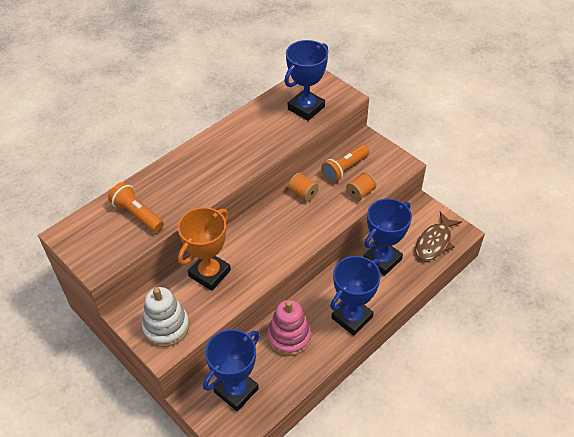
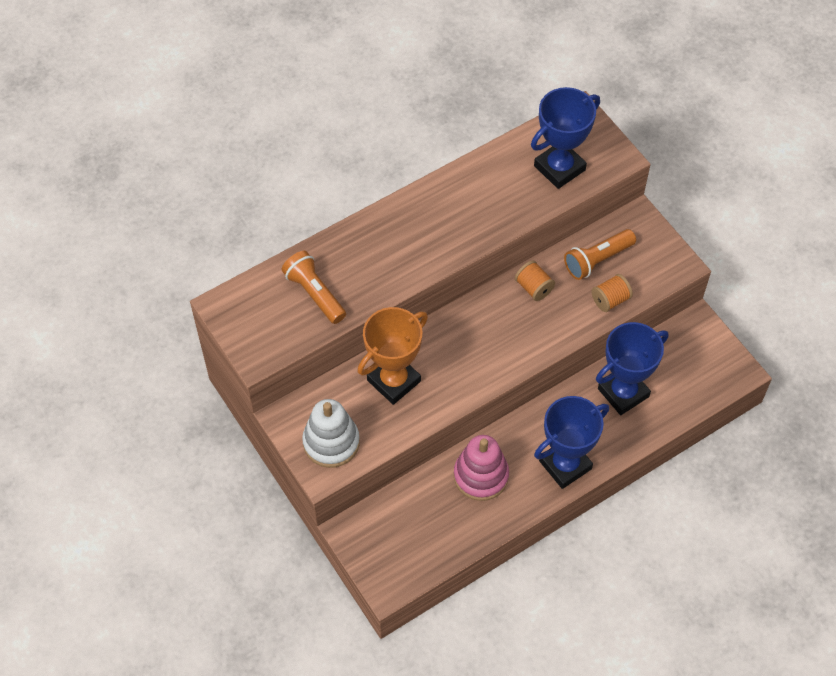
camera: 10 degrees right, 10 degrees up
(236, 390) = (404, 531): blue trophy -> none
(434, 242) = (699, 379): brown fish -> none

